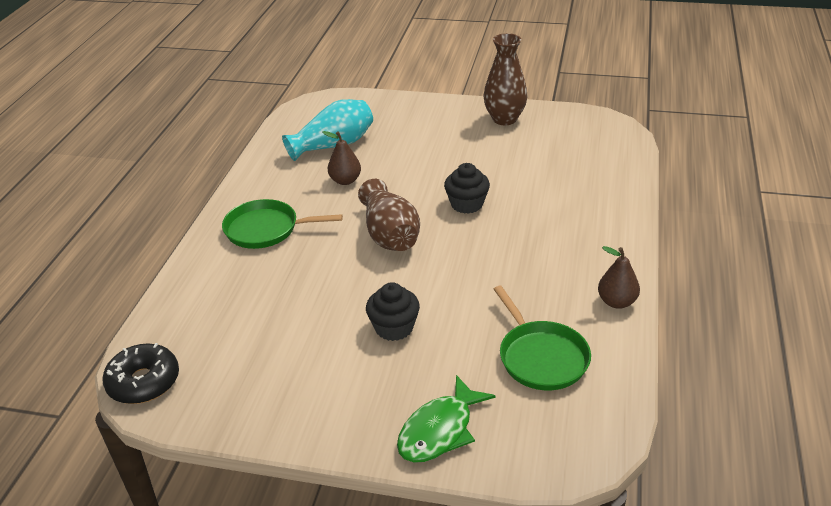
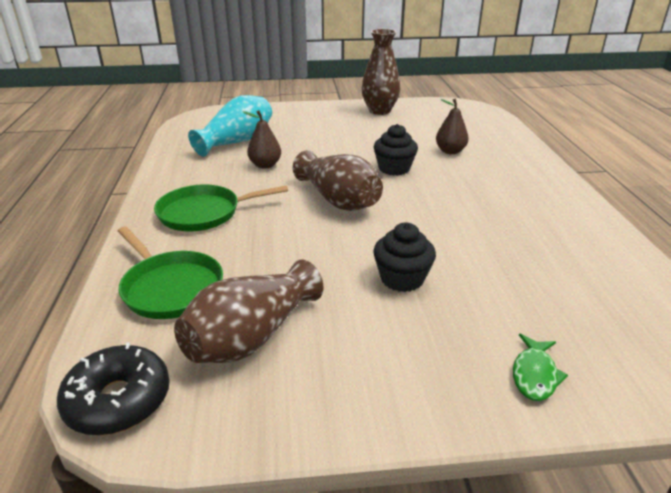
camera: 20 degrees left, 5 degrees down
(250, 354) = (251, 336): none -> brown vase
(440, 430) = (534, 375): green fish -> green fish, size x0.61
(541, 357) = (571, 279): green pan -> green pan (171, 288)
(617, 302) = (593, 221): brown pear -> brown pear (450, 151)

